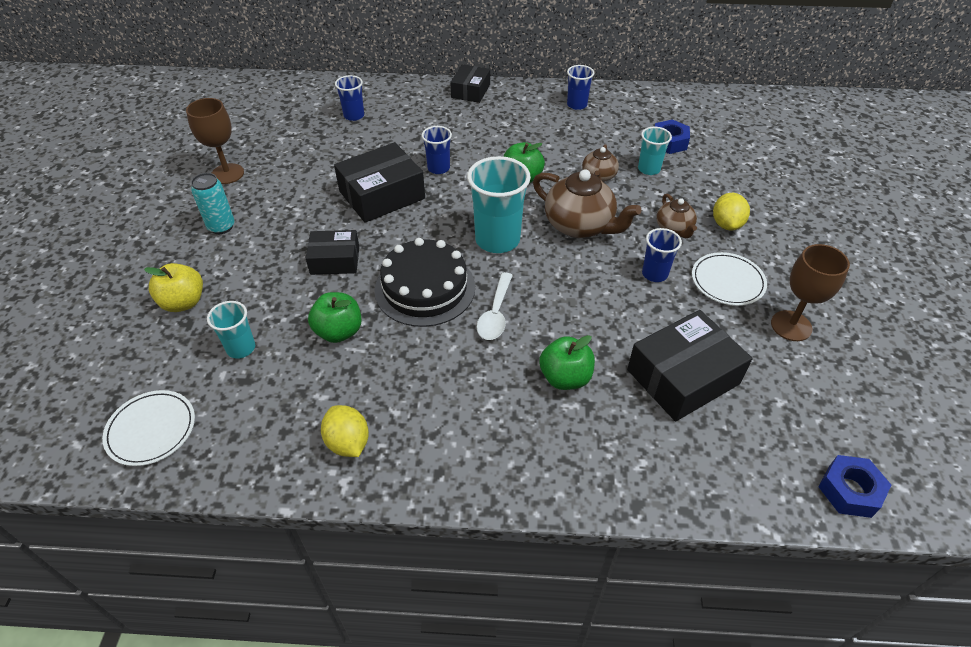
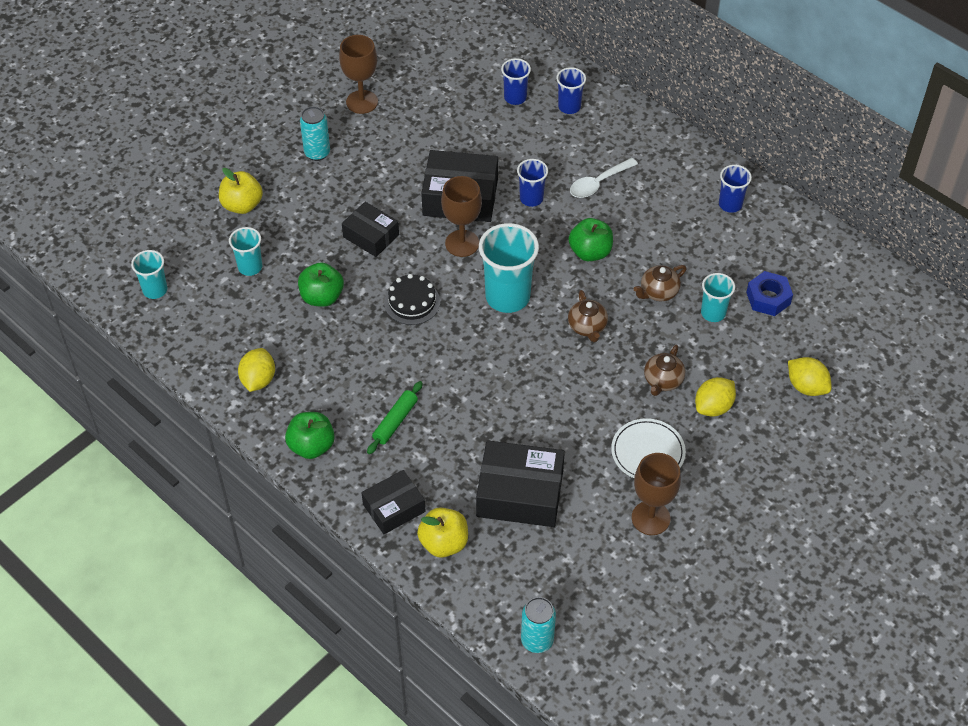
camera: 40 degrees right, 5 degrees up
(151, 429) = (155, 290): white plate -> turquoise cup
(419, 224) = (462, 243): none -> brown goblet
(425, 288) = (412, 302): black cake -> black cake, size x0.60
(470, 91) = (647, 129): black box -> black box (394, 508)
(495, 314) = (441, 356): white spoon -> white spoon (598, 183)
(516, 391) = (395, 421): none -> green rolling pin
(565, 378) = (437, 436): green apple -> green apple (311, 446)
(579, 225) = (587, 327): brown teapot -> brown teapot, size x0.55
(654, 274) = (597, 407): blue cup -> blue cup (569, 107)
(677, 466) = (444, 543): none -> yellow apple
(760, 178) = (806, 386): none -> yellow lemon
(849, 490) = (537, 640): blue nut -> turquoise can

